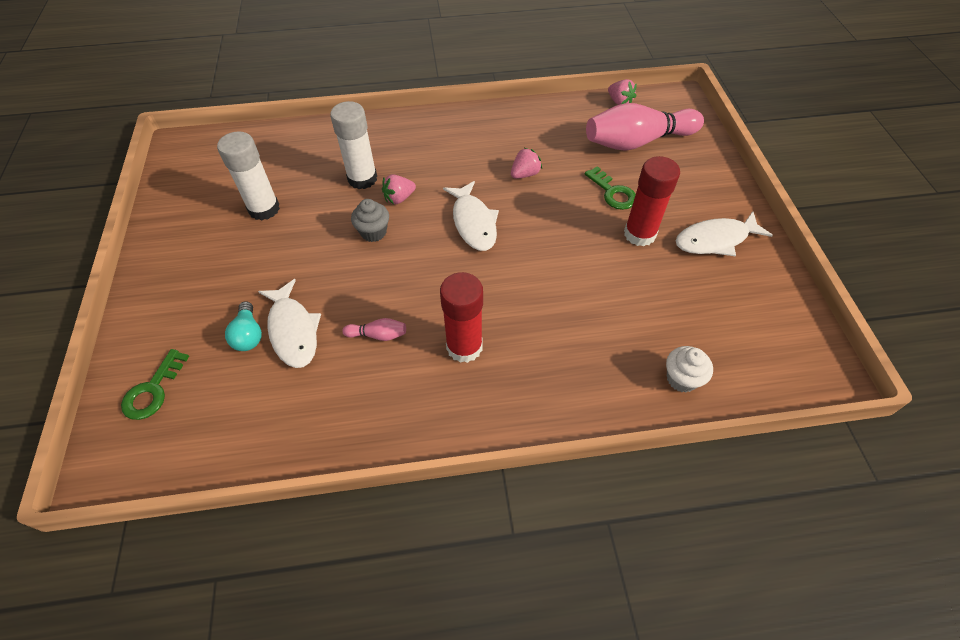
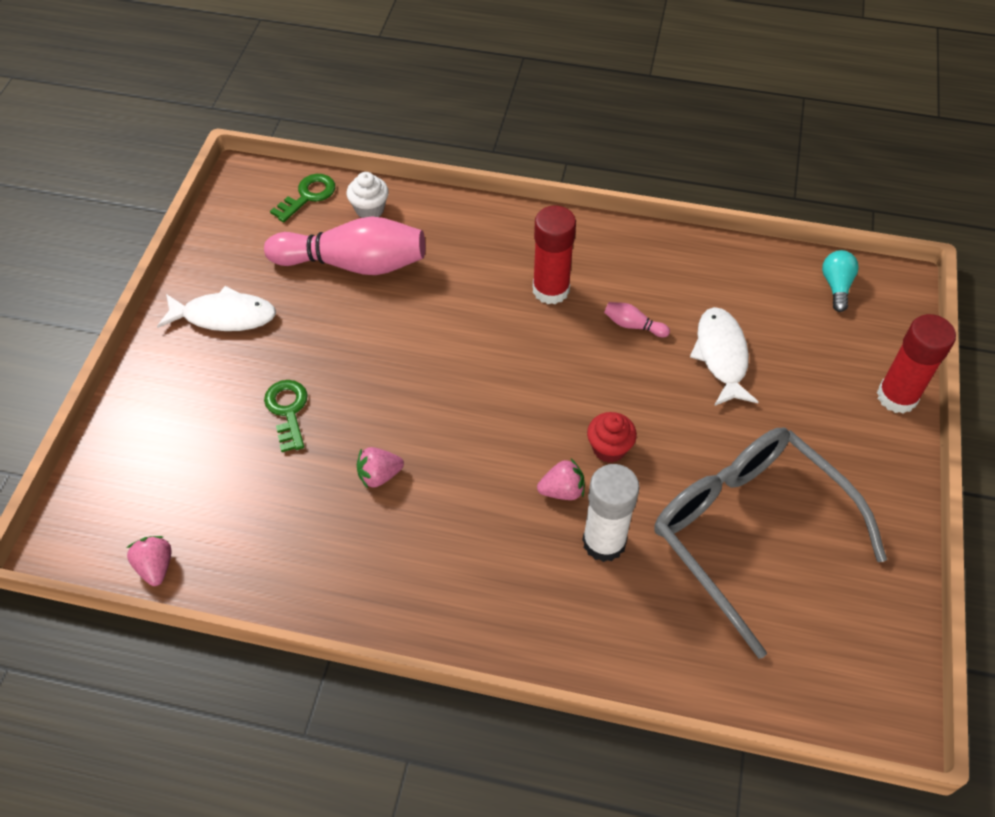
camera: 160 degrees left, 0 degrees up
(153, 390) = (865, 338): green key -> green key (308, 196)
(248, 335) = (769, 365): turquoise light bulb -> turquoise light bulb (836, 286)
(264, 209) = (749, 532): white glue stick -> grey glasses
(373, 232) = (609, 448): grey cupcake -> red cupcake
(473, 222) = (481, 423): white fish -> none
(637, 142) = (193, 480): pink bowling pin -> pink bowling pin (353, 264)
(639, 234) = (299, 348): red glue stick -> red glue stick (897, 397)

